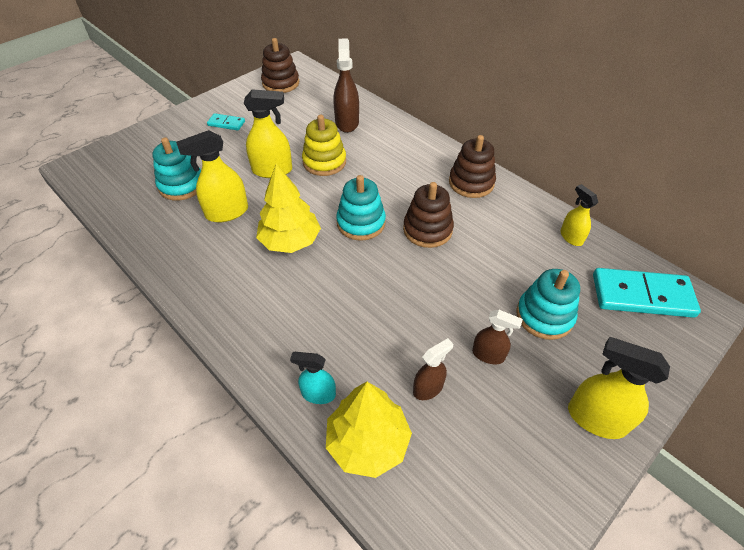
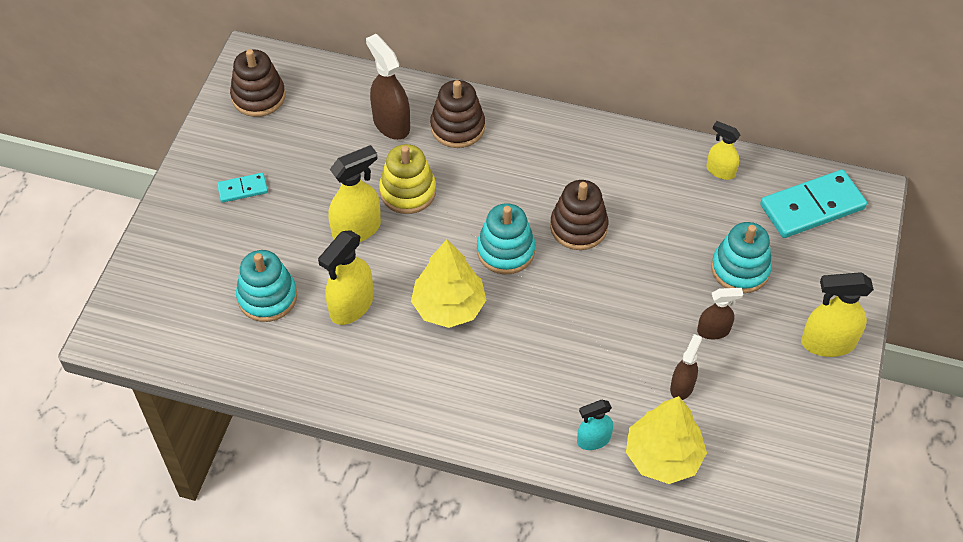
camera: 30 degrees left, 5 degrees up
(471, 183) = (586, 148): brown stacking toy -> brown stacking toy (457, 127)

